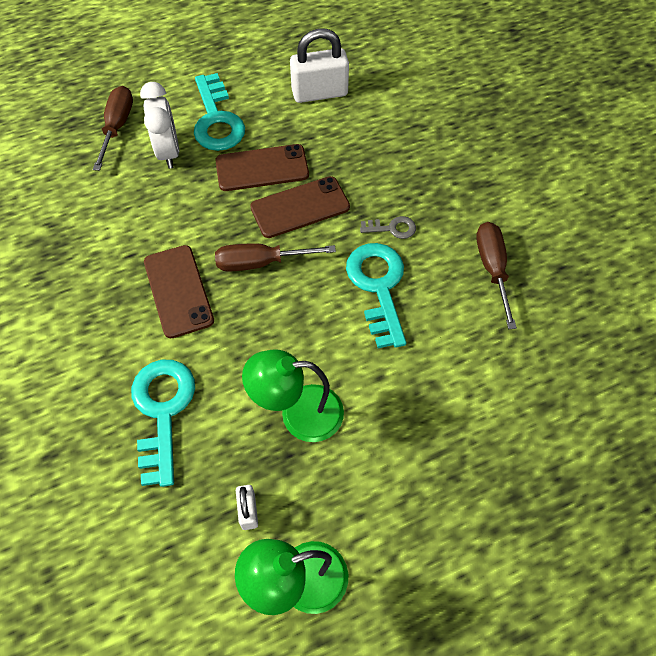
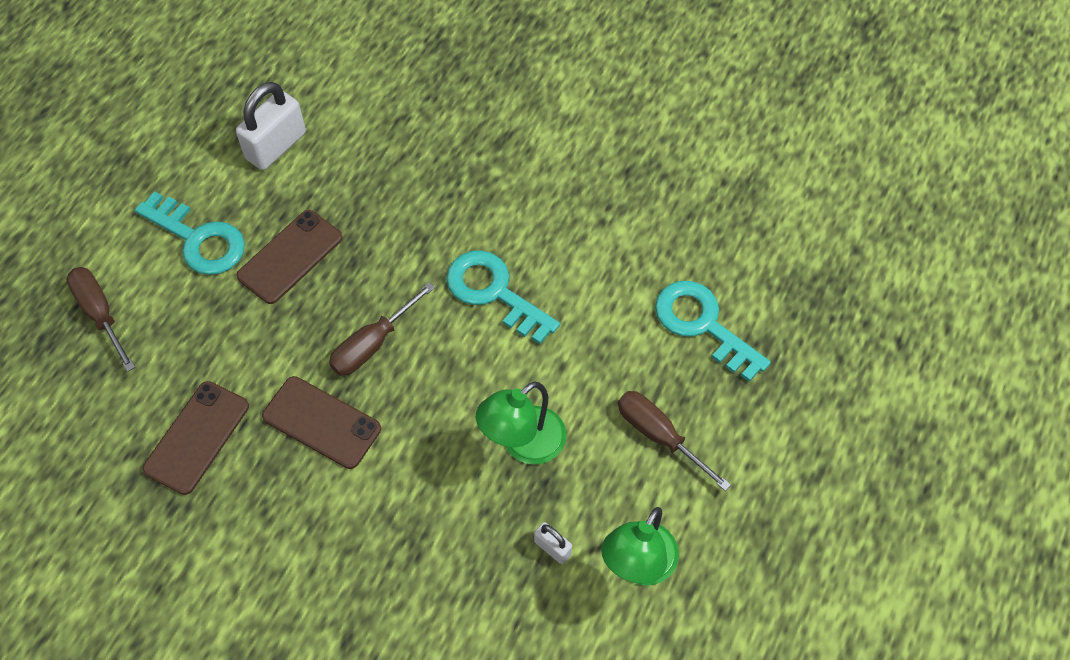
camera: 40 degrees left, 0 degrees up
(163, 411) = (408, 530): turquoise key -> turquoise key (703, 325)
(168, 152) = (181, 303): white clock -> none
(300, 207) = (361, 269): brown phone -> brown phone (197, 437)
(392, 228) = (461, 232): grey key -> none
(492, 269) = (574, 211): brown screwdriver -> brown screwdriver (659, 436)

